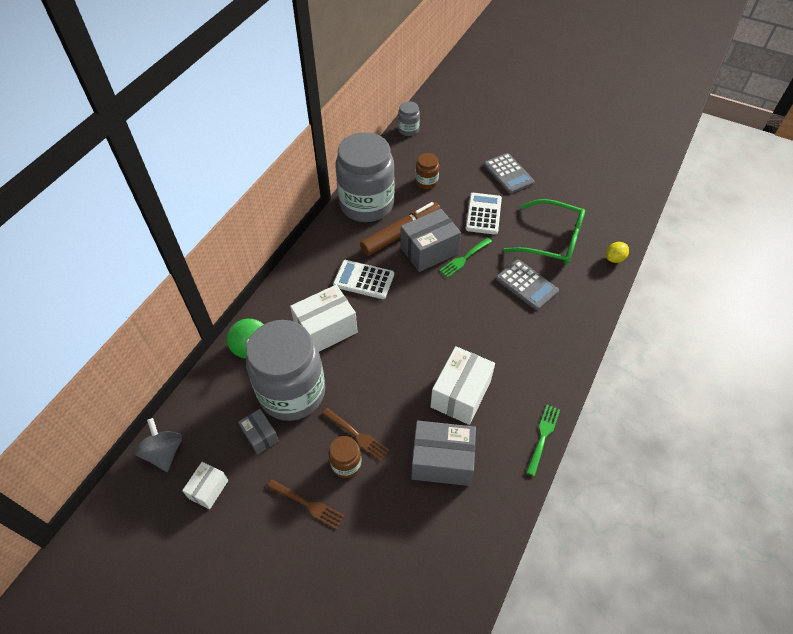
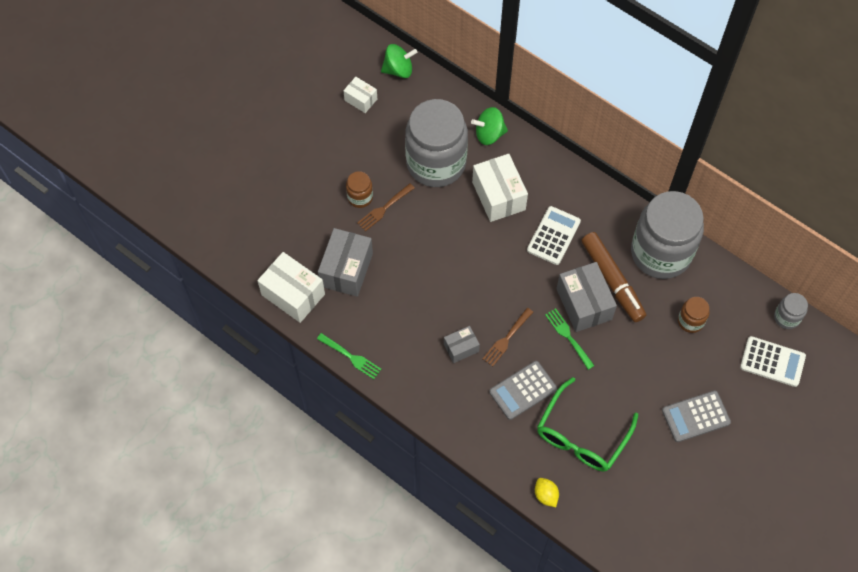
camera: 100 degrees right, 10 degrees up
(164, 452) = (398, 70): grey spinning top -> green spinning top
(260, 436) = (399, 137): grey box -> grey box (461, 348)
(308, 504) = (332, 166): brown fork -> brown fork (506, 338)
(460, 394) = (407, 298): white box -> white box (293, 294)
(483, 214) = (631, 372): white calculator -> white calculator (772, 362)

